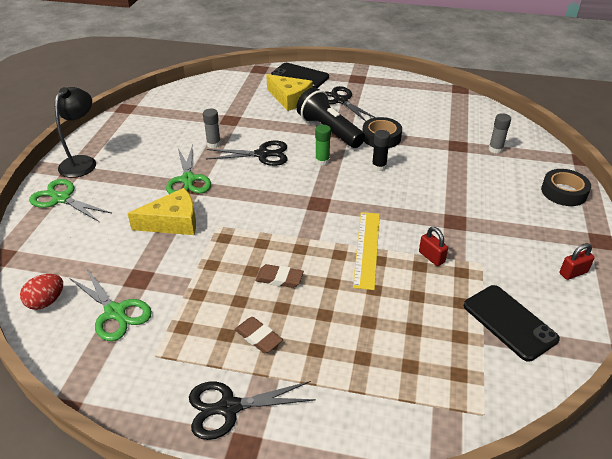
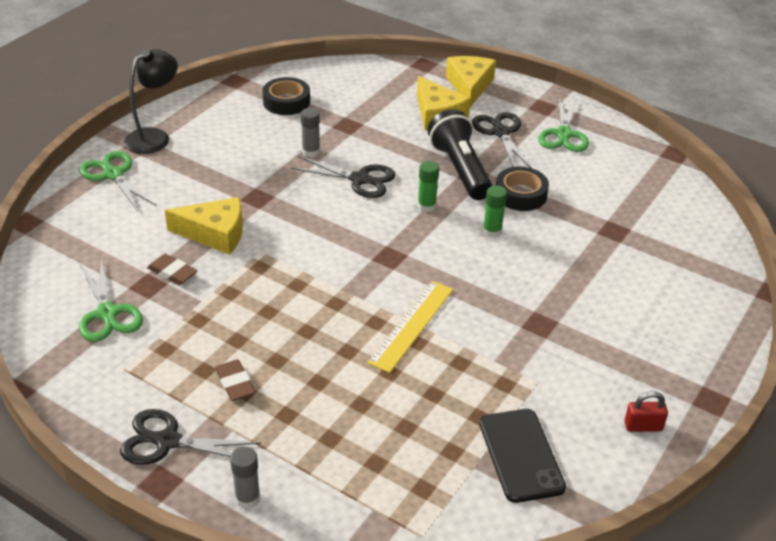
camera: 20 degrees right, 0 degrees up
(46, 302) = (47, 282): red egg -> none
(188, 179) = (258, 188): green scissors -> green scissors (564, 134)
(279, 278) = (293, 329): brown eraser -> brown eraser (172, 272)
(300, 76) = (469, 86): black phone -> yellow cheese
(379, 167) = (492, 231): black glue stick -> green glue stick
(431, 257) = (481, 357): red padlock -> none
(495, 149) = (661, 248): grey glue stick -> grey glue stick (247, 498)
(564, 192) = (711, 328): black tape -> black tape (286, 102)

